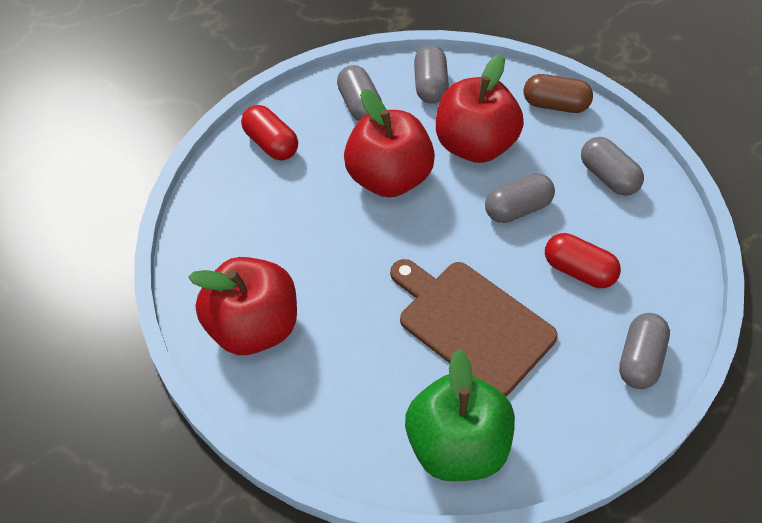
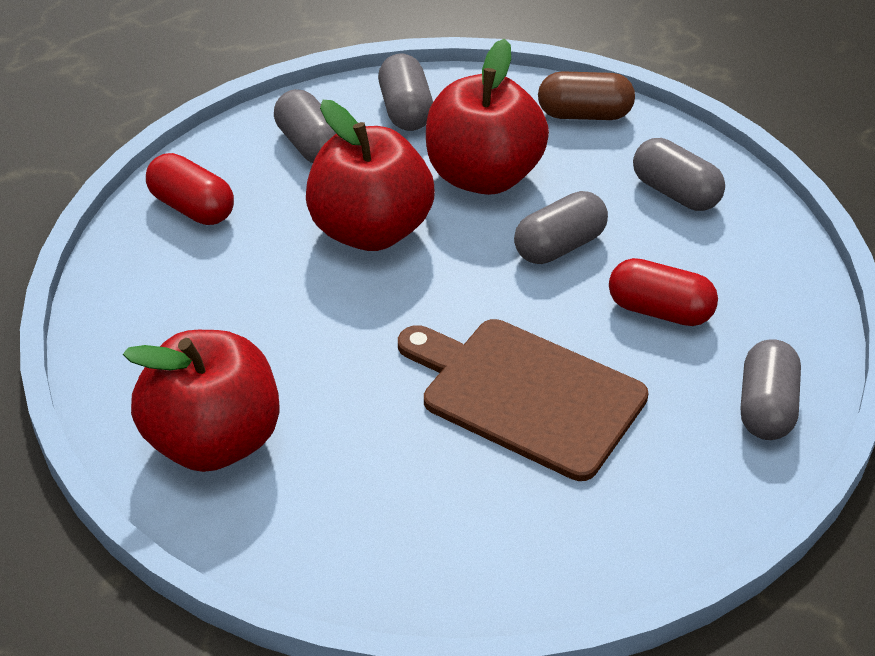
camera: 10 degrees left, 10 degrees down
(457, 446) = (537, 549): green apple -> none

